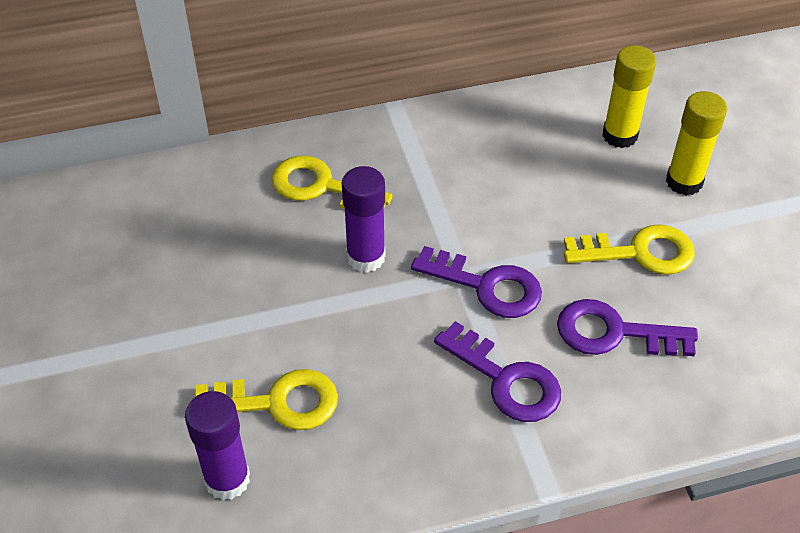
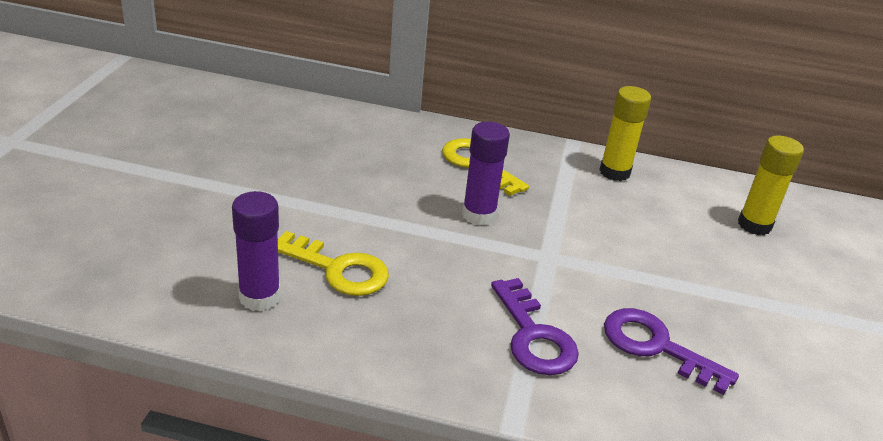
camera: 25 degrees right, 15 degrees down
(487, 286) = (564, 271): purple key -> none
(639, 252) = (719, 304): yellow key -> none
(684, 182) = (796, 275): yellow glue stick -> yellow glue stick (614, 172)

